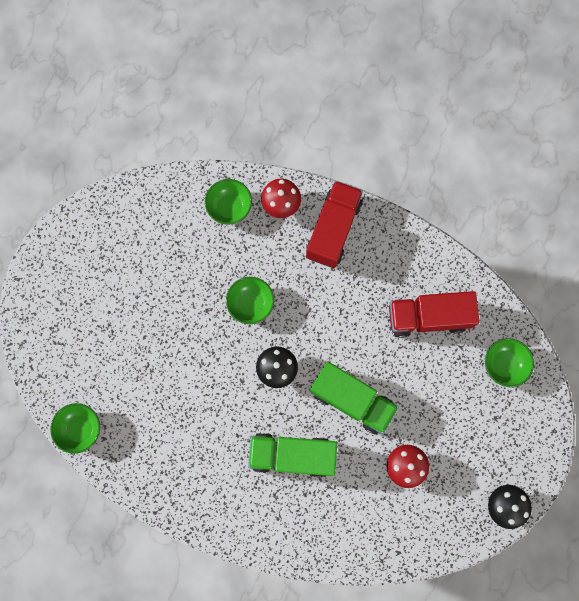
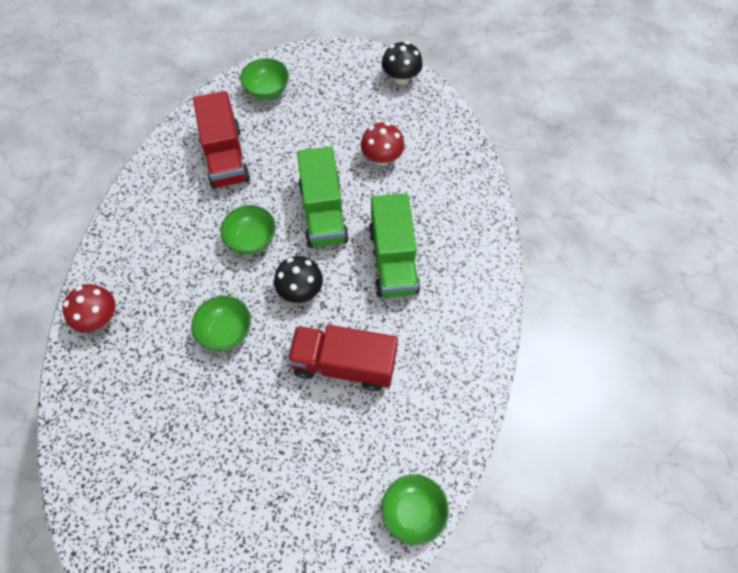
camera: 100 degrees left, 15 degrees down
(229, 207) = (103, 378): green bowl -> green bowl (251, 240)
(333, 230) = (131, 258): red truck -> red truck (344, 364)
(351, 400) = (323, 213): green truck -> green truck turned 150 degrees clockwise

